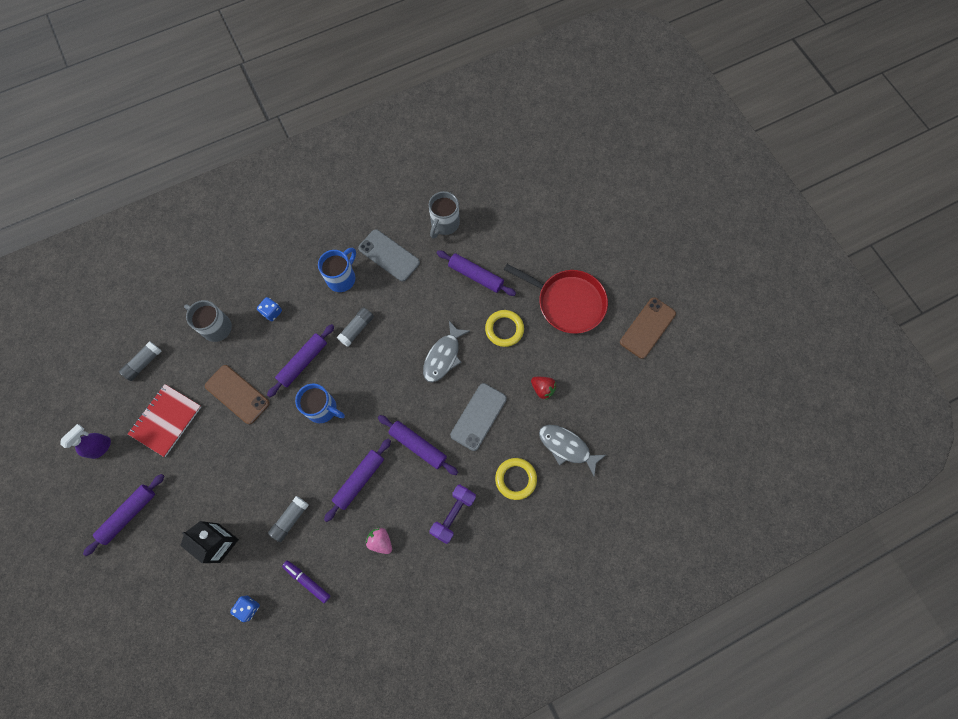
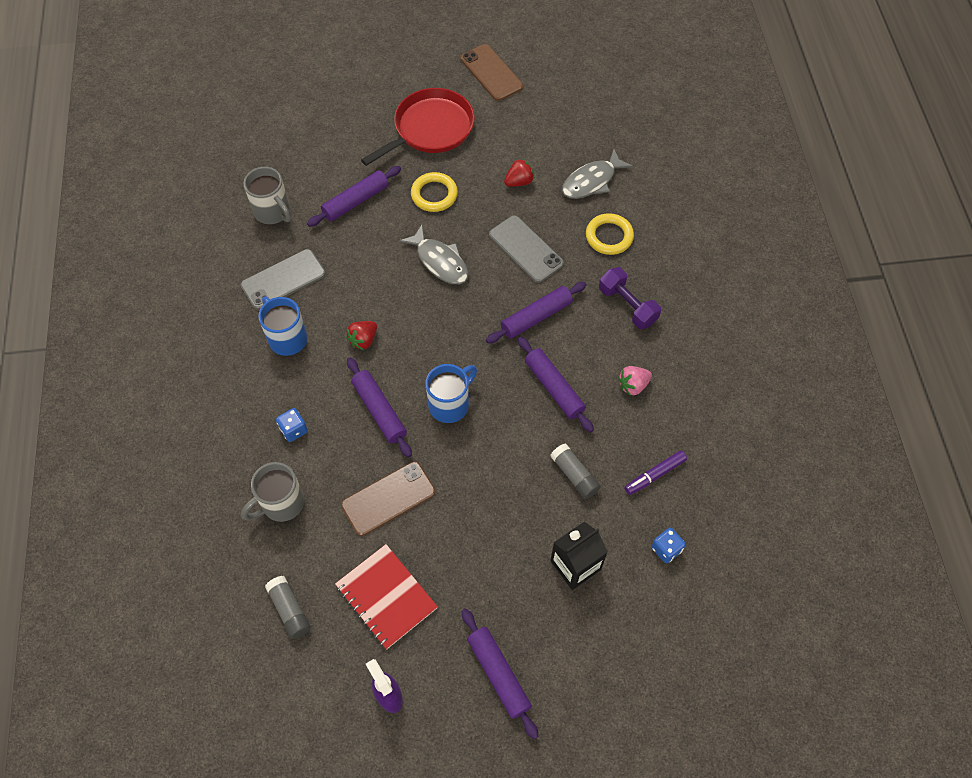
camera: 70 degrees left, 10 degrees down
(357, 329) = (363, 340): grey glue stick -> red strawberry

